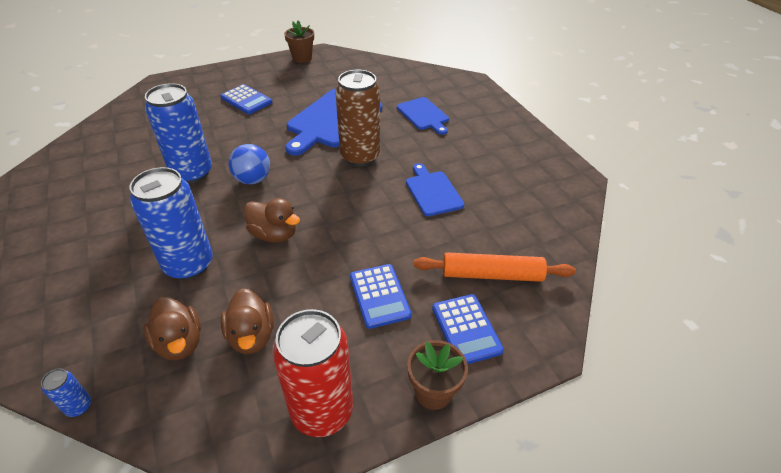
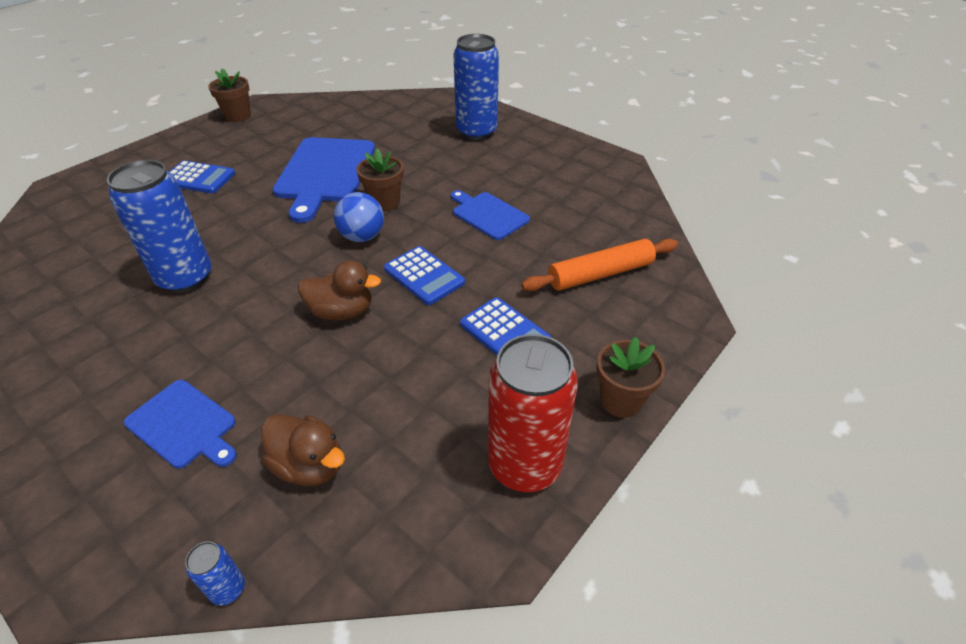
camera: 25 degrees left, 0 degrees up
(189, 265) = (258, 379): blue can -> blue can (476, 132)
(251, 336) = (393, 424): brown duck -> none
(253, 180) = (272, 262): blue ball -> blue ball (362, 237)
(360, 157) = (384, 202): brown can -> brown flower pot
(423, 115) = (425, 142): blue cutting board -> blue cutting board (184, 425)
(466, 329) = (611, 332): blue calculator -> blue calculator (424, 276)

